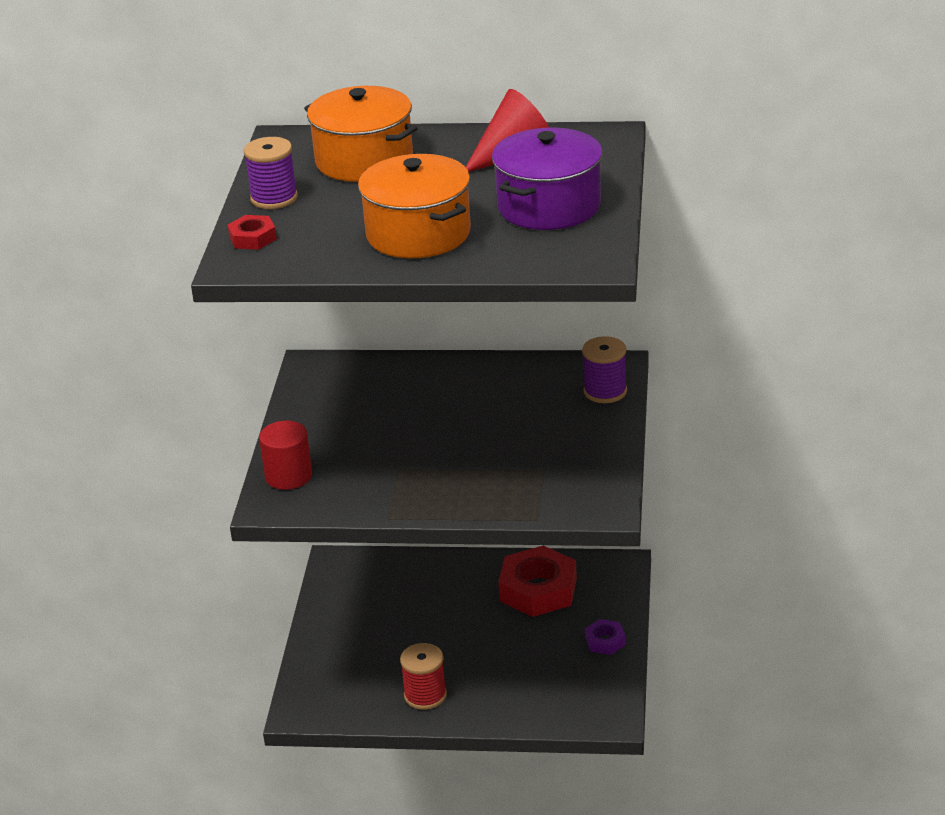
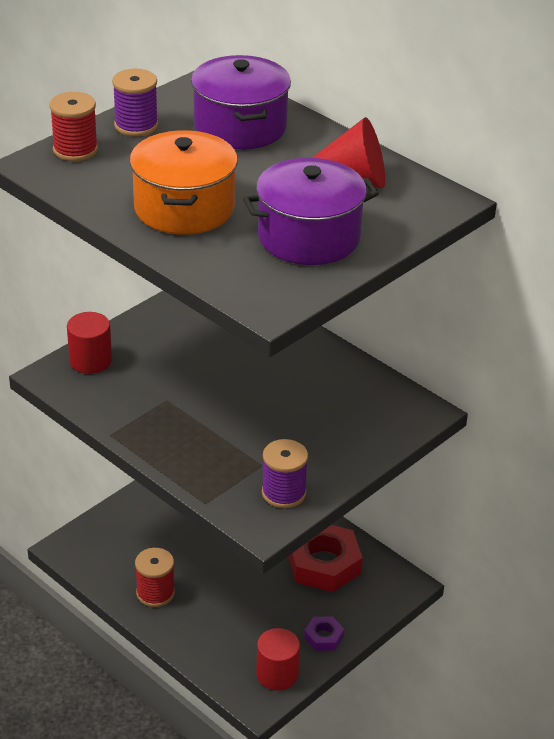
camera: 35 degrees right, 5 degrees up
(252, 238) = (75, 150): red nut -> red spool
(364, 160) = (240, 127): orange pot -> purple pot
(602, 690) = (277, 674): none -> red cylinder
(605, 391) = (388, 428): purple spool -> purple spool (283, 493)

